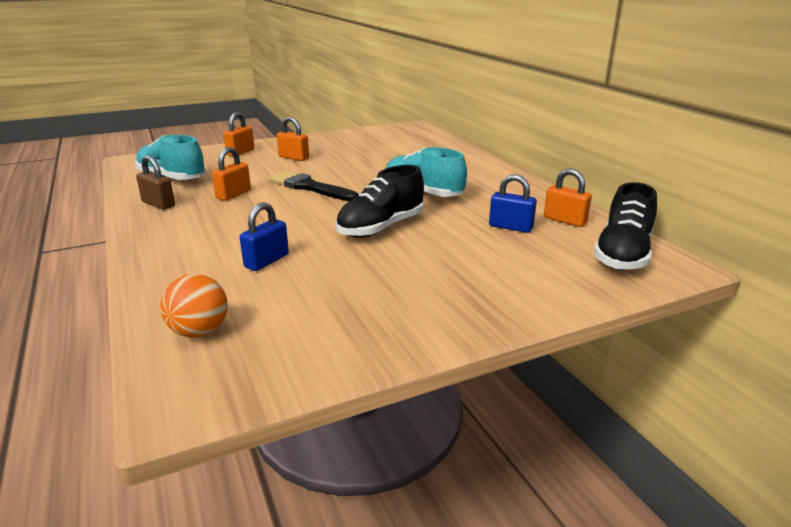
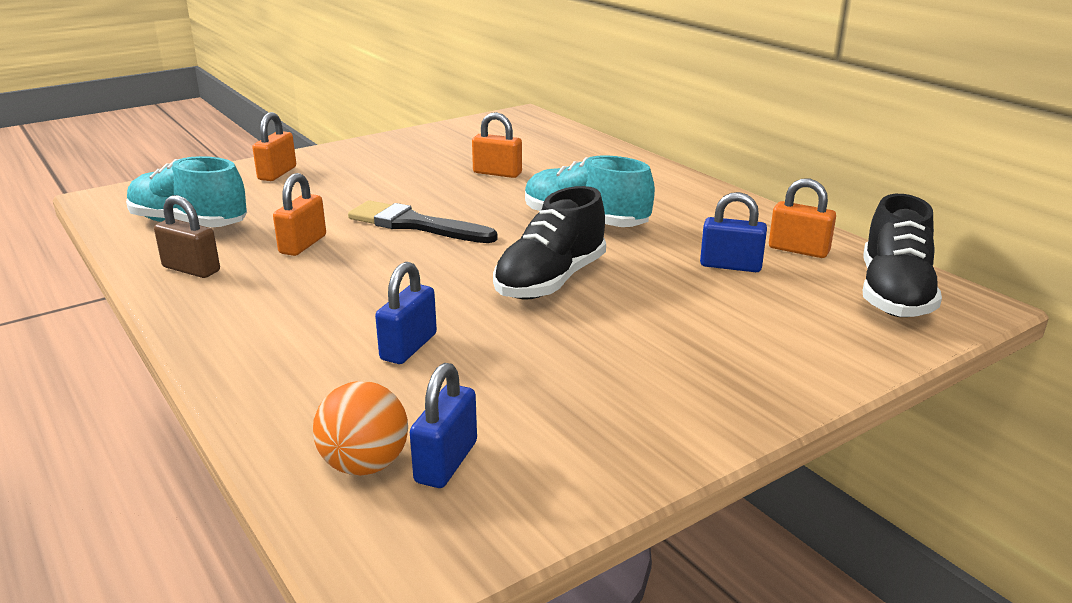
camera: 10 degrees left, 0 degrees up
(253, 335) = (446, 462): none -> blue padlock
(293, 157) = (365, 177): orange padlock -> orange padlock (497, 173)

